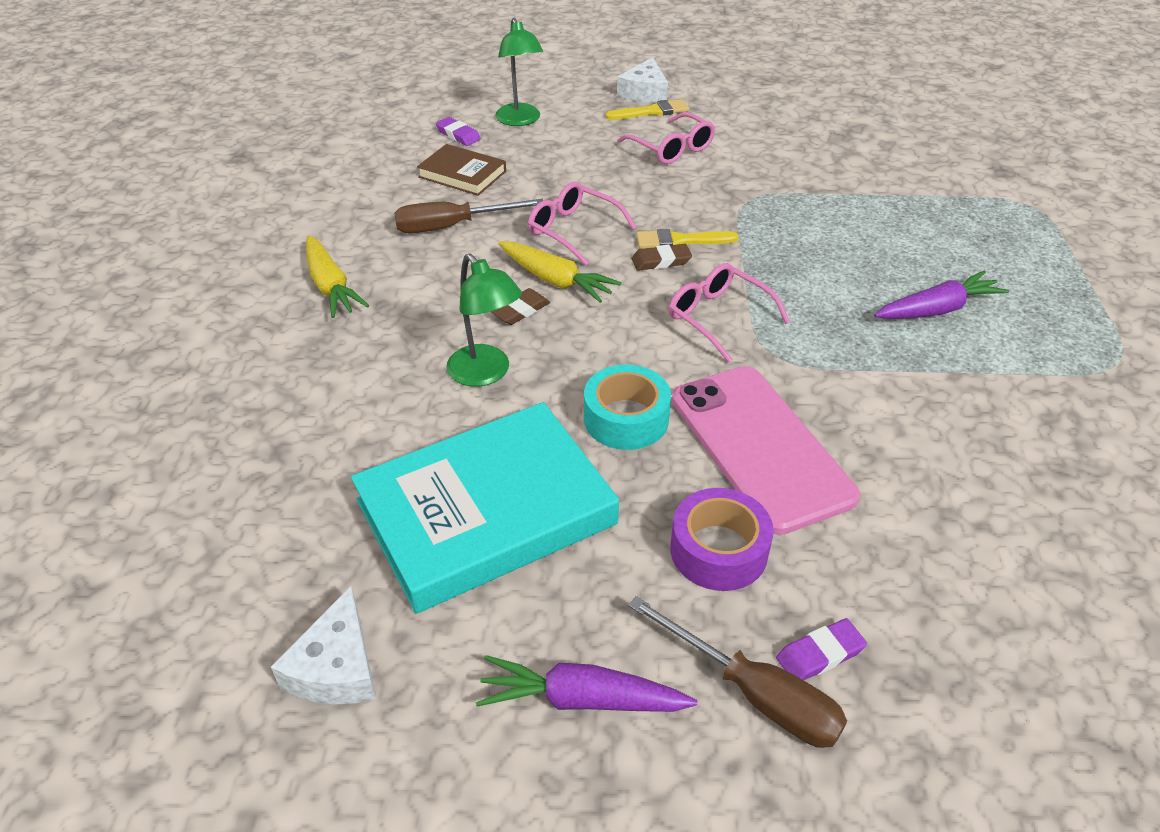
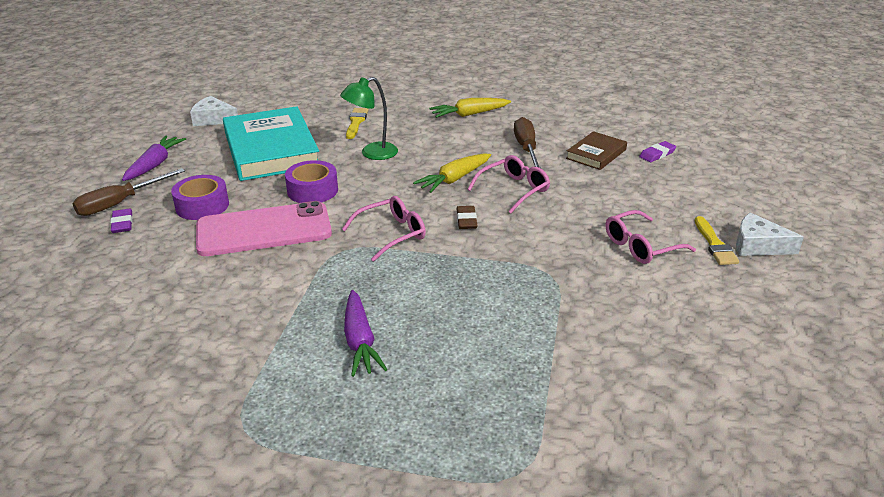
camera: 100 degrees right, 10 degrees down
(520, 120) = (685, 180): green lamp -> none
(520, 310) = (426, 166): brown eraser -> none
(626, 419) = (312, 190): turquoise tape -> purple tape
(680, 241) = (491, 231): yellow brush -> yellow brush (356, 122)

